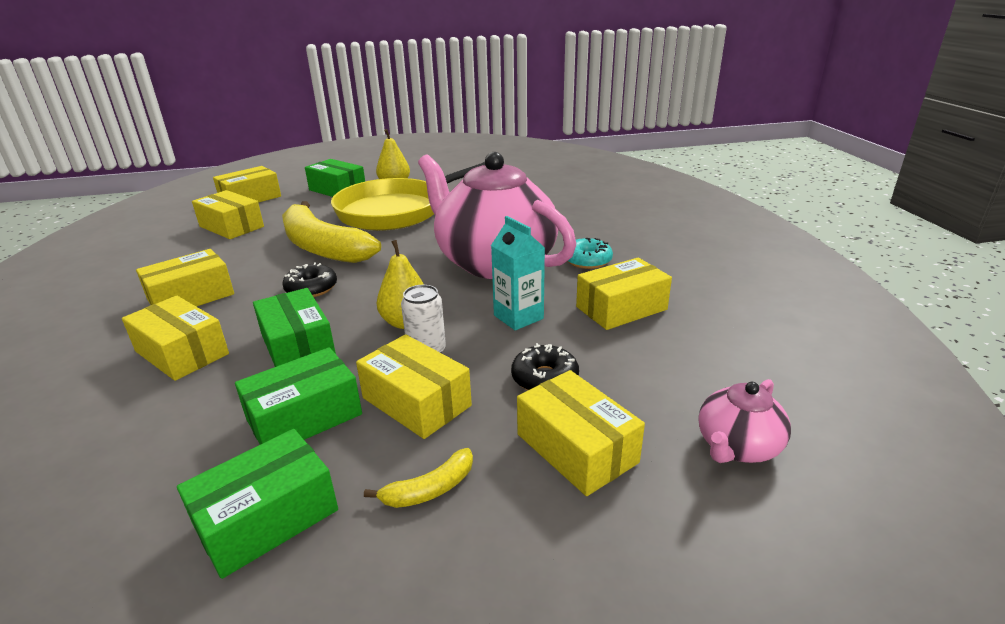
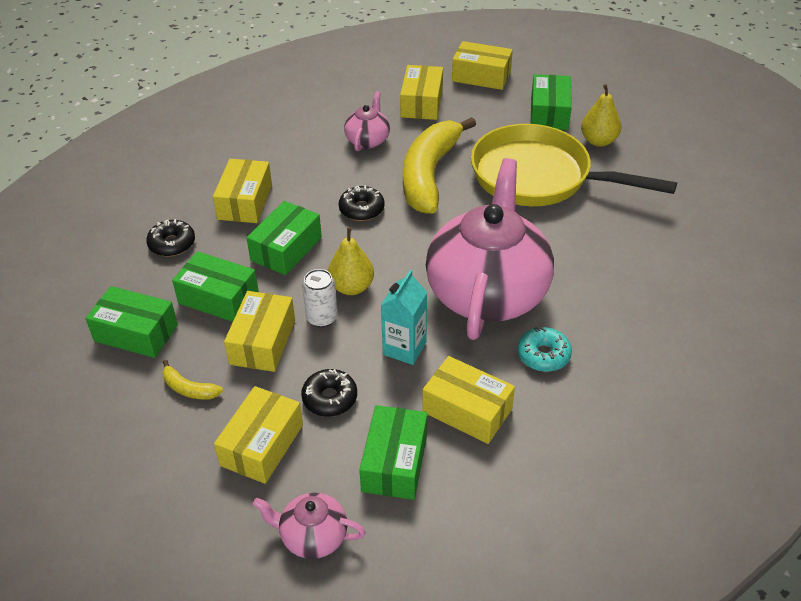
camera: 60 degrees right, 15 degrees up
(153, 431) = (172, 244): none -> black donut
(191, 297) = (307, 159): yellow box -> none
(227, 260) = (368, 140): none -> pink teapot
(660, 363) = (395, 462): none -> green box

